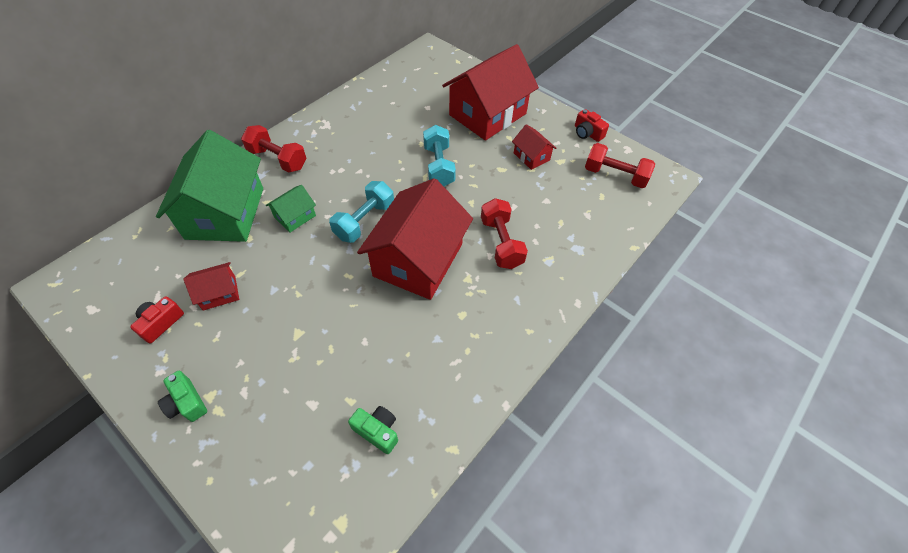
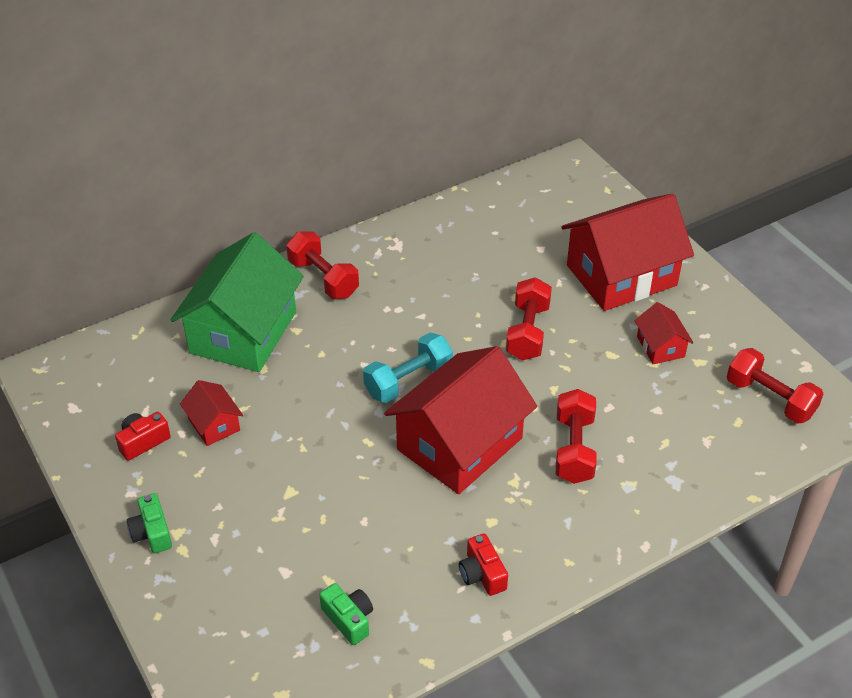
camera: 20 degrees right, 10 degrees down
(219, 293) = (214, 424): red house -> red house turned 60 degrees clockwise
(295, 216) = (324, 355): green house -> none
(439, 166) = (527, 332): turquoise dumbbell -> red dumbbell
(587, 133) = (755, 331): red camera -> red camera (482, 574)

